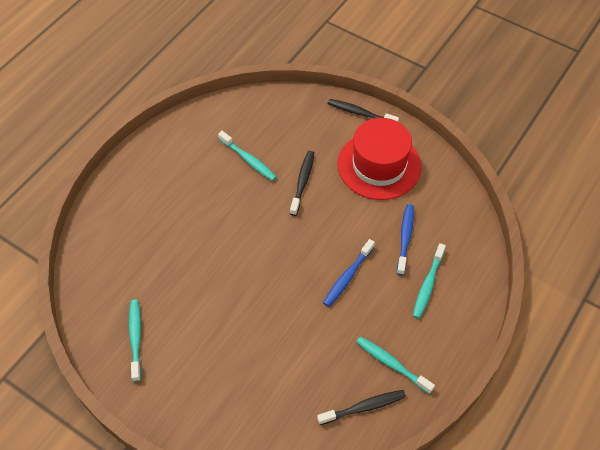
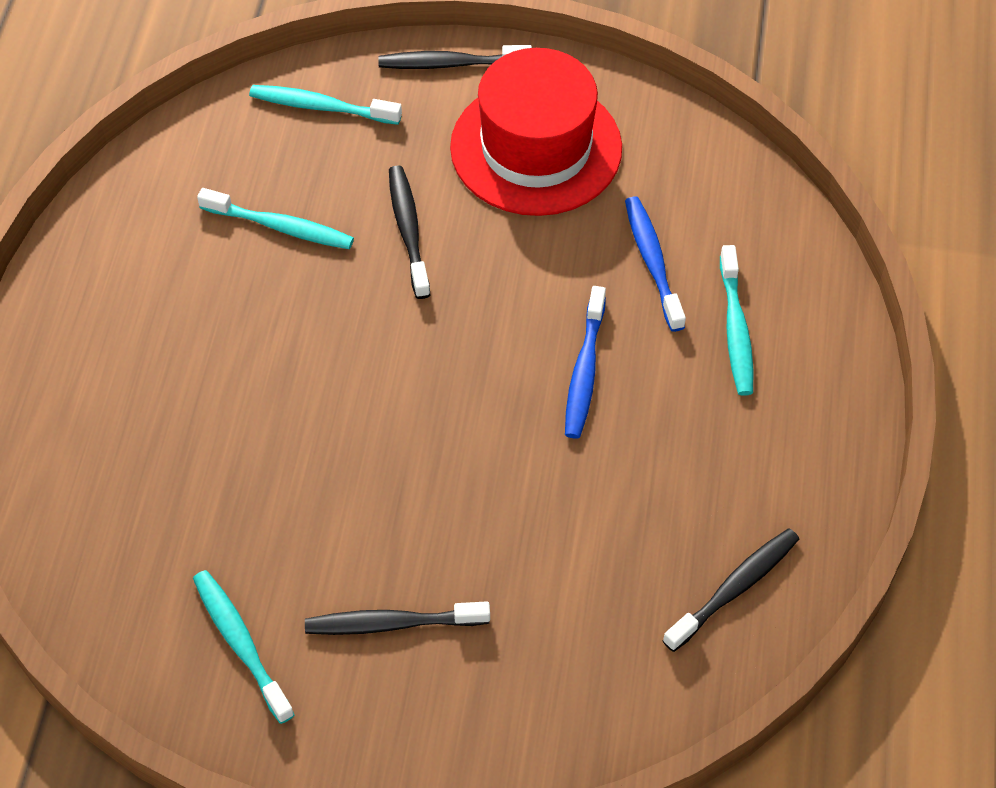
camera: 25 degrees left, 0 degrees up
(203, 357) = (392, 623): none -> black toothbrush
(392, 364) = (744, 493): turquoise toothbrush -> turquoise toothbrush (321, 107)

